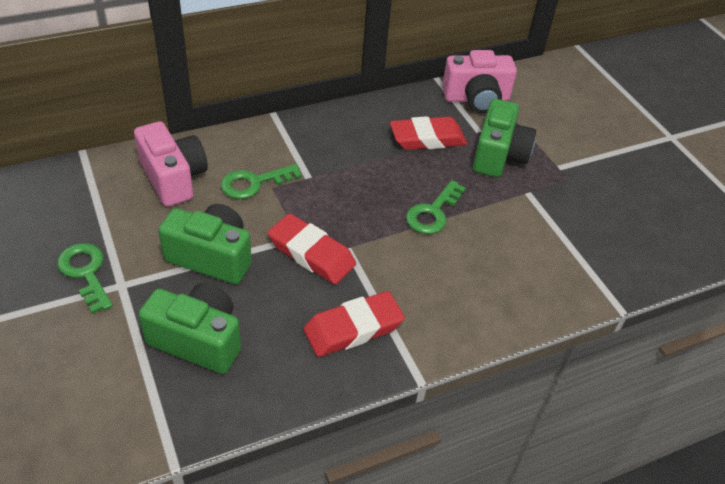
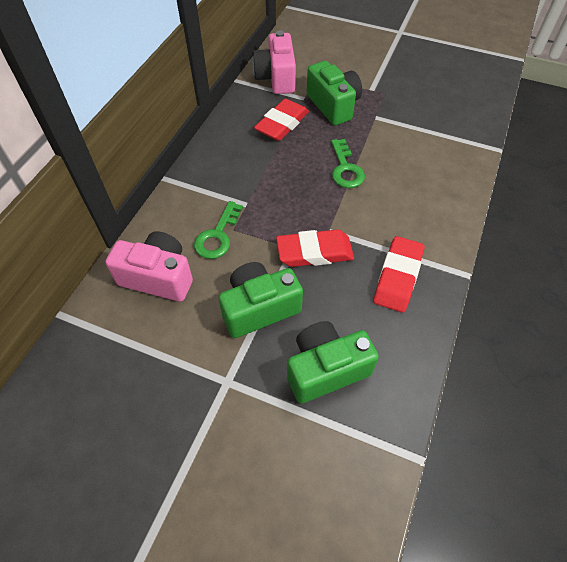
camera: 40 degrees left, 10 degrees up
(85, 272) = (190, 397): green key -> none
(476, 99) = (276, 78): pink camera -> pink camera turned 135 degrees clockwise

